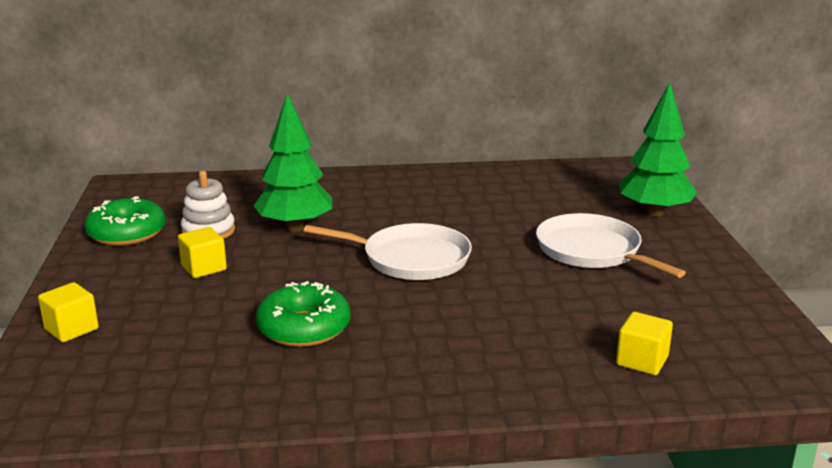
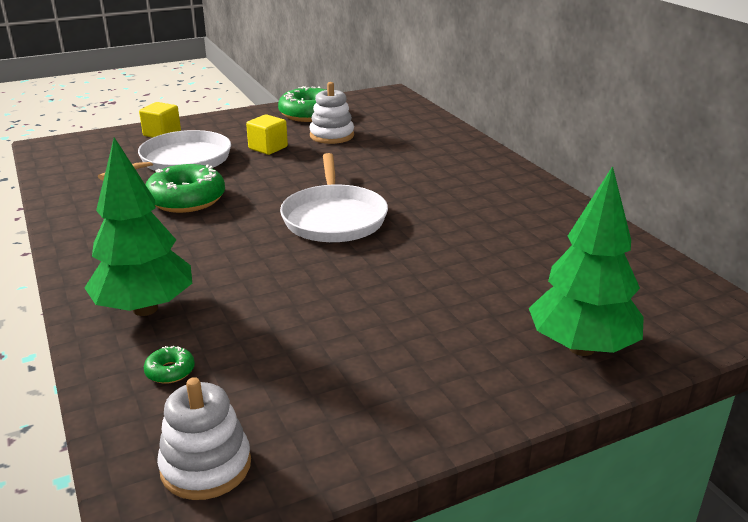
camera: 70 degrees right, 5 degrees up
(295, 227) = (363, 162): green tree -> green tree (145, 309)
(592, 251) = (422, 312): white pan -> white pan (181, 161)
(642, 361) = (170, 371): yellow cube -> green donut
(763, 355) = (206, 466): none -> white stacking toy

